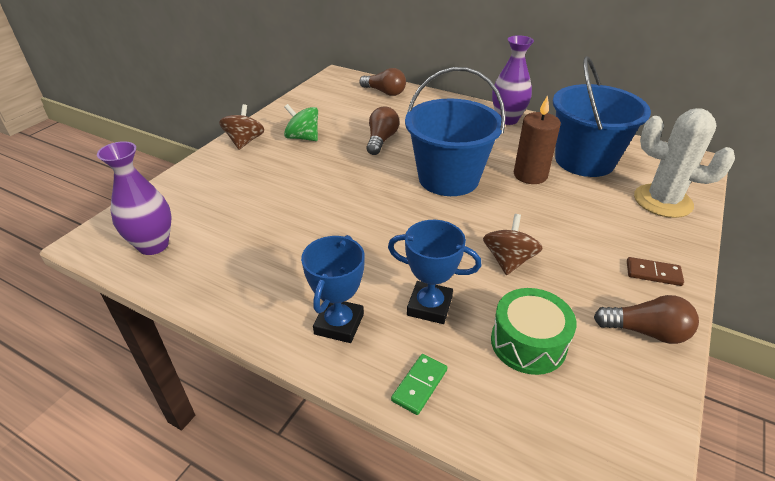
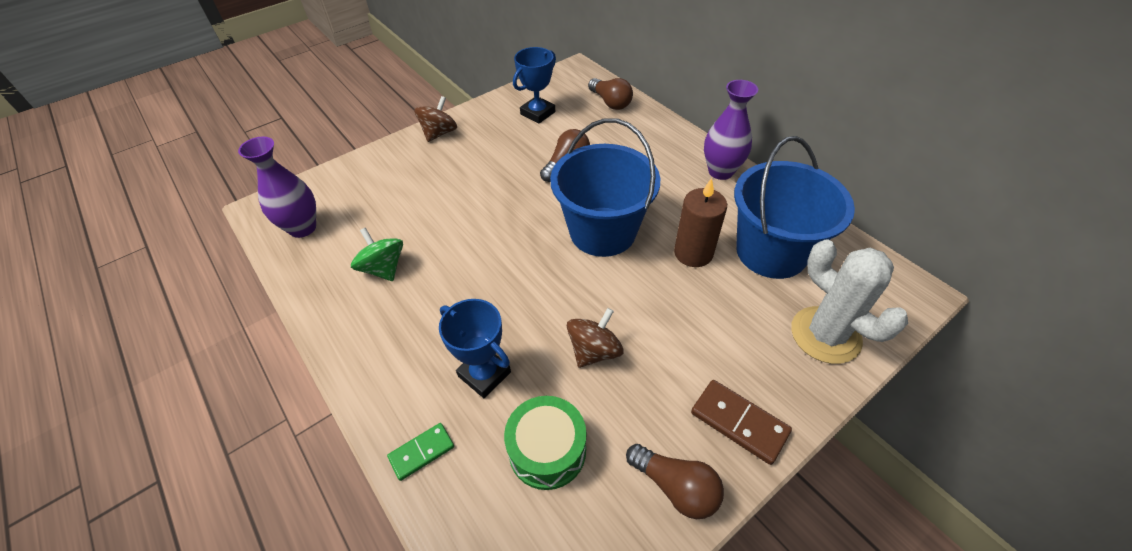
camera: 25 degrees right, 10 degrees up
(303, 138) = (494, 142): green spinning top -> green spinning top (383, 268)
(339, 324) = (396, 363): blue trophy -> blue trophy (537, 113)
(653, 273) = (739, 422): brown domino -> brown domino, size x1.50

